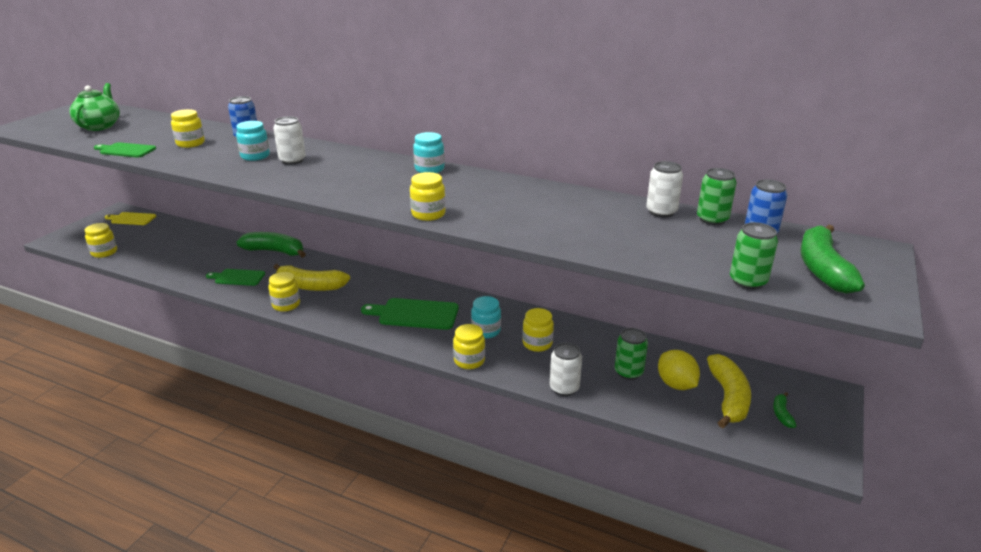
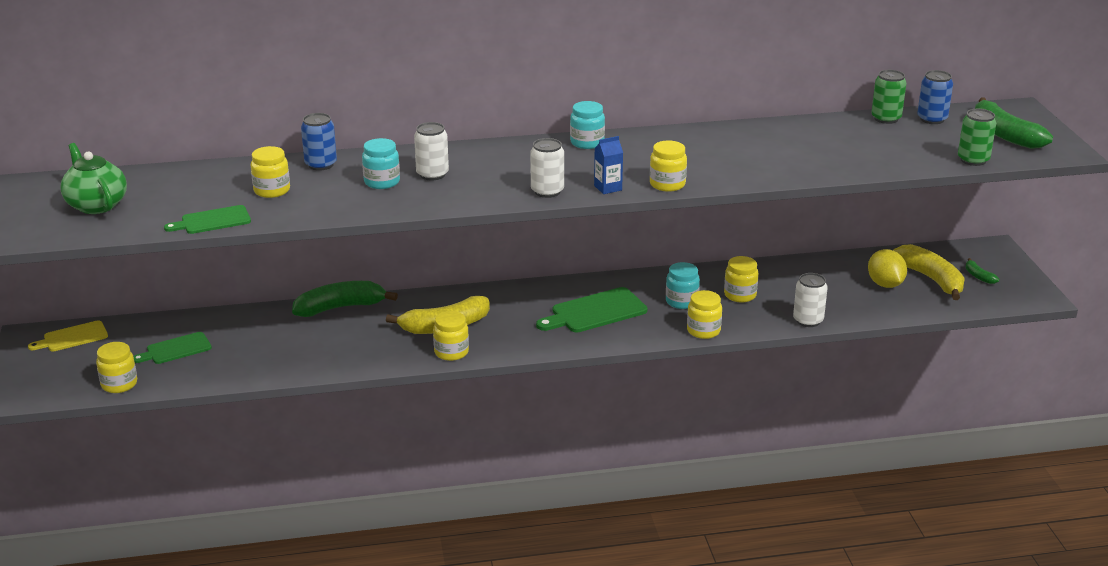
camera: 35 degrees left, 0 degrees up
(238, 277) = (347, 348): green cutting board -> green cutting board (176, 349)
(381, 203) = (608, 188): none -> blue carton
(628, 372) = (840, 289): green can -> none
(661, 212) = (841, 123): white can -> white can (547, 191)
(676, 384) = (885, 284): yellow lemon -> yellow lemon turned 45 degrees clockwise

